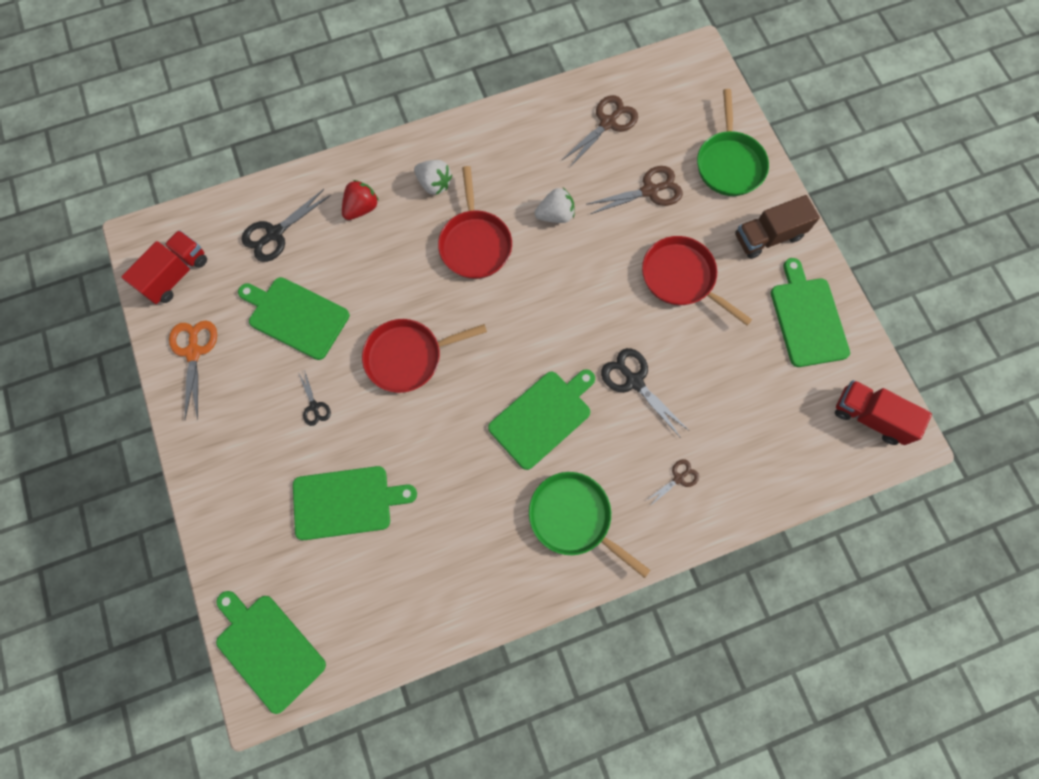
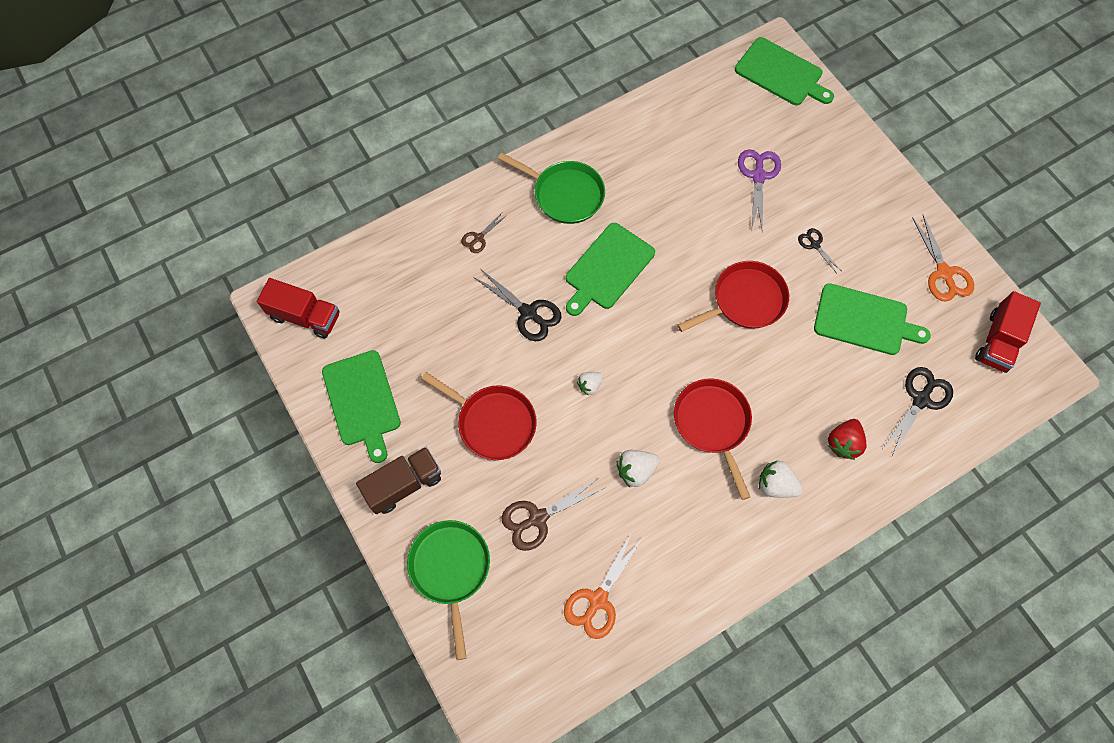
camera: 170 degrees right, 5 degrees down
(346, 502) = (758, 176): green cutting board -> purple scissors
(583, 297) = (589, 385): none -> white strawberry
(607, 123) = (598, 599): brown scissors -> orange scissors

